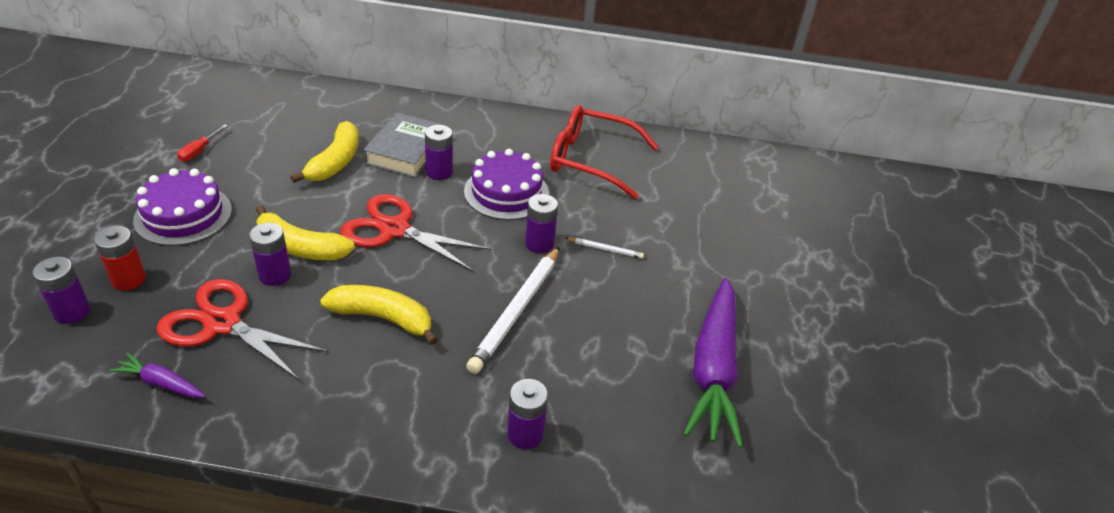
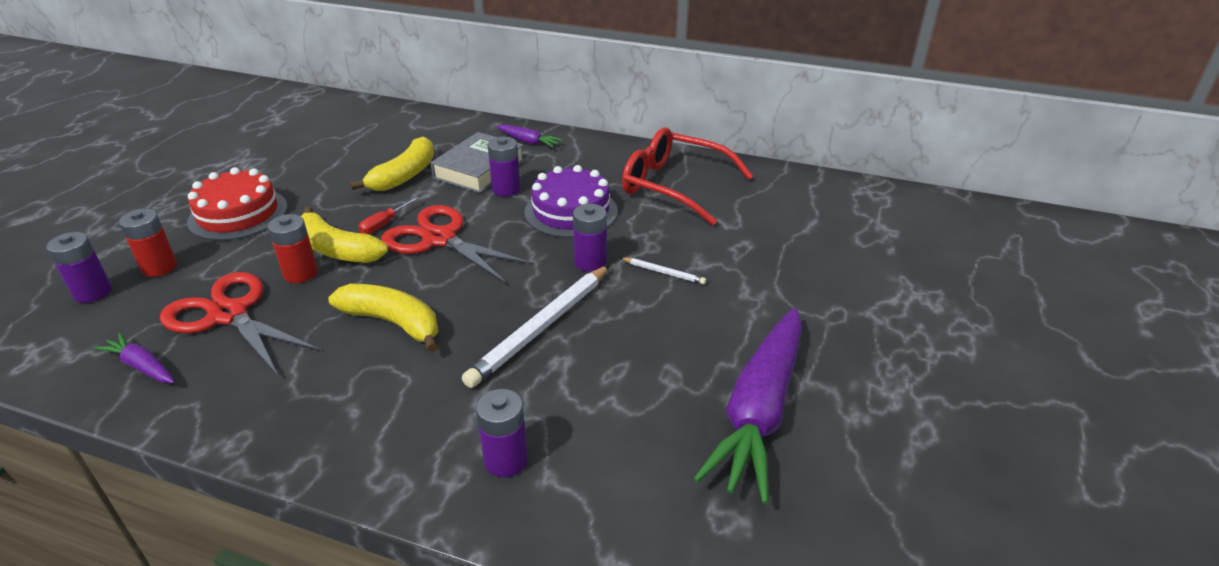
camera: 15 degrees right, 5 degrees down
(183, 215) = (238, 214): purple cake -> red cake
(199, 151) = (279, 160): red screwdriver -> red screwdriver (384, 224)
(275, 275) = (300, 273): purple battery -> red battery
(443, 118) = (528, 141): none -> purple carrot

